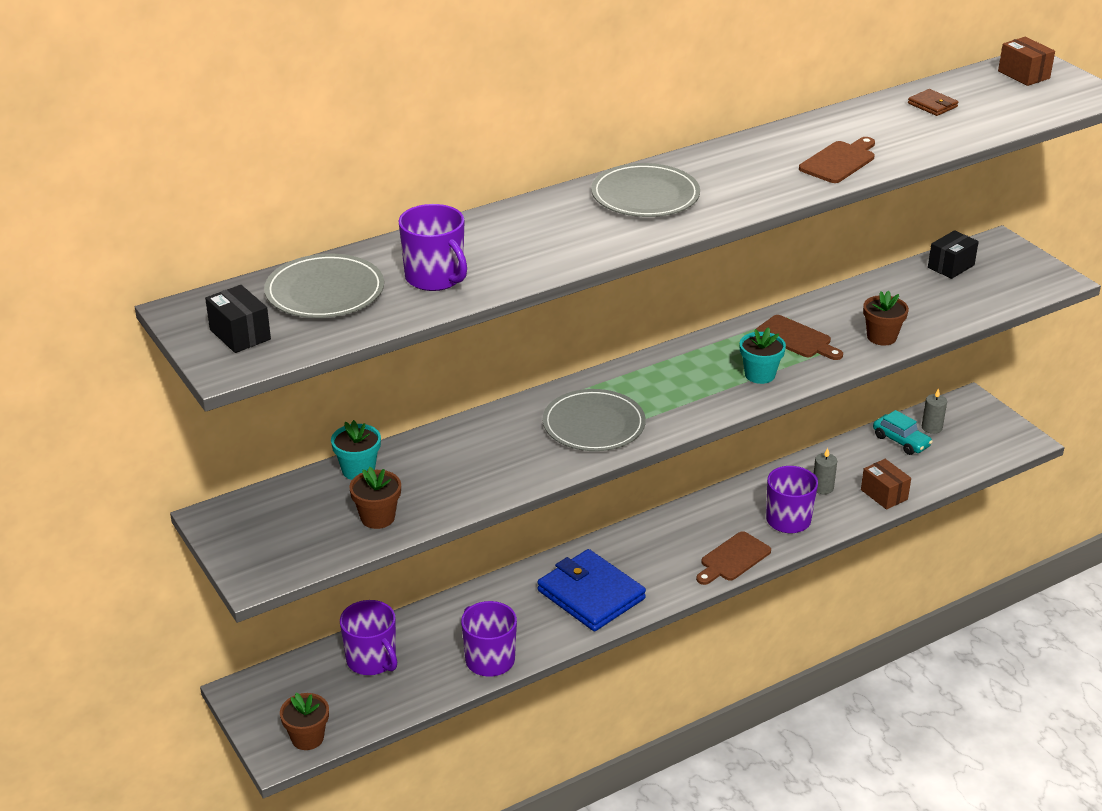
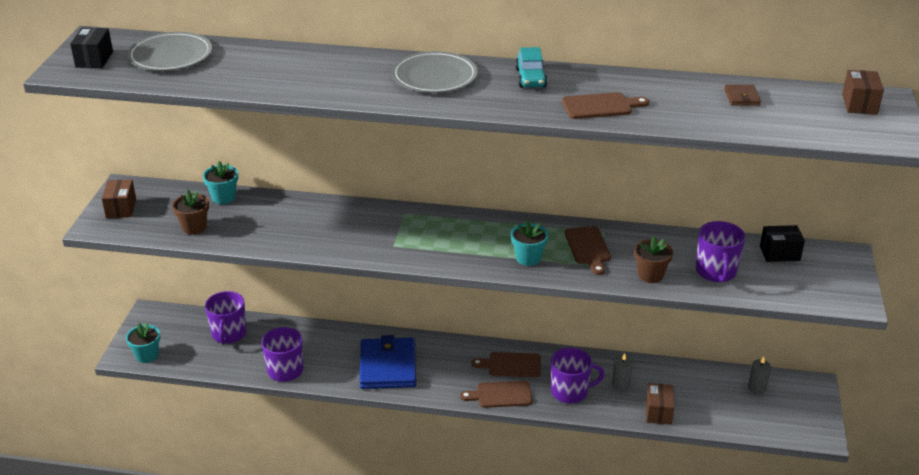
camera: 40 degrees right, 0 degrees up
(253, 542) = (121, 208): none -> brown box
(307, 738) = (147, 355): brown flower pot -> turquoise flower pot
(435, 278) = (235, 72): purple mug -> purple mug (716, 272)
(594, 424) = (381, 237): grey plate -> none
(705, 525) = (511, 365): none -> brown cutting board
(901, 441) = (720, 384): turquoise car -> turquoise car (530, 78)

